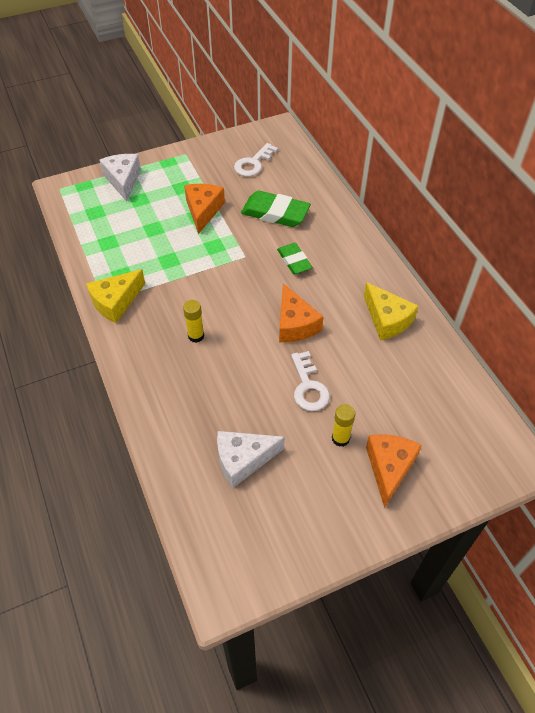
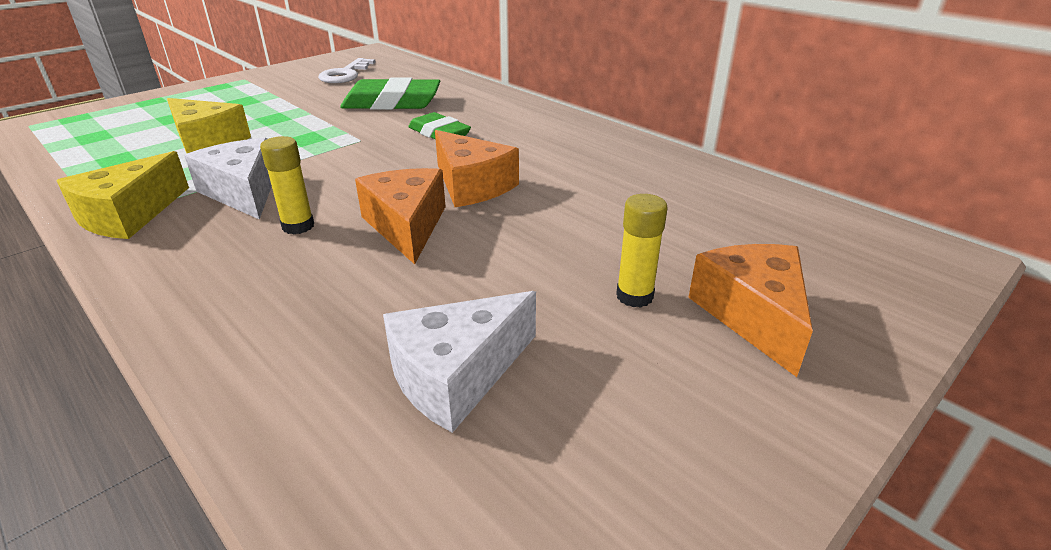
camera: 20 degrees left, 20 degrees down
(123, 180) = (145, 106): white cheese -> white cheese (243, 192)
(203, 211) = (281, 113): orange cheese -> orange cheese (407, 226)
(308, 386) = (534, 245): white key -> none
(387, 319) = (610, 159): yellow cheese -> yellow cheese (207, 142)

